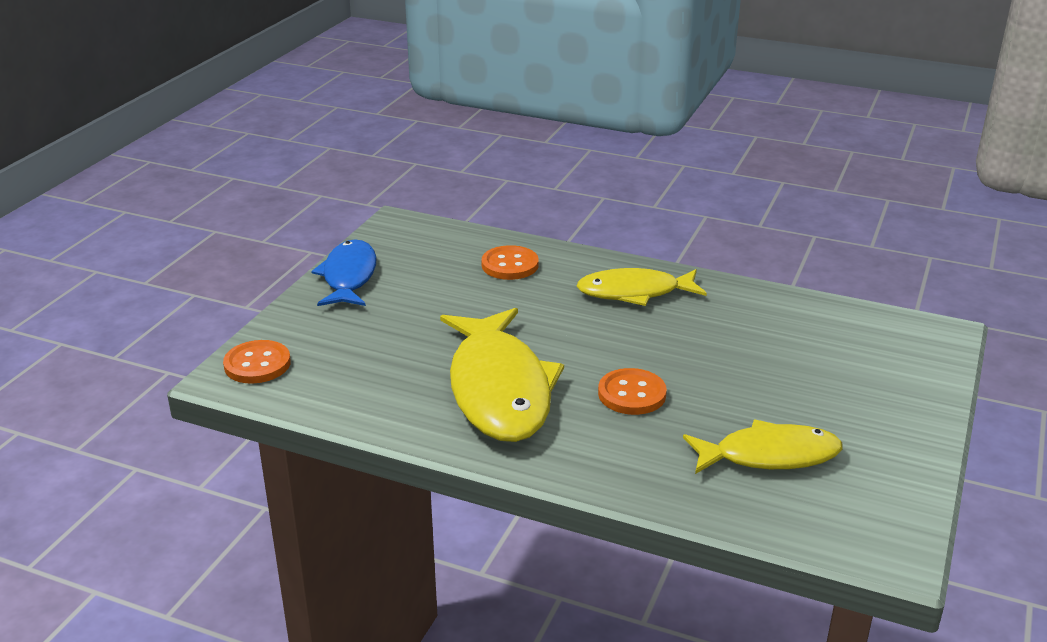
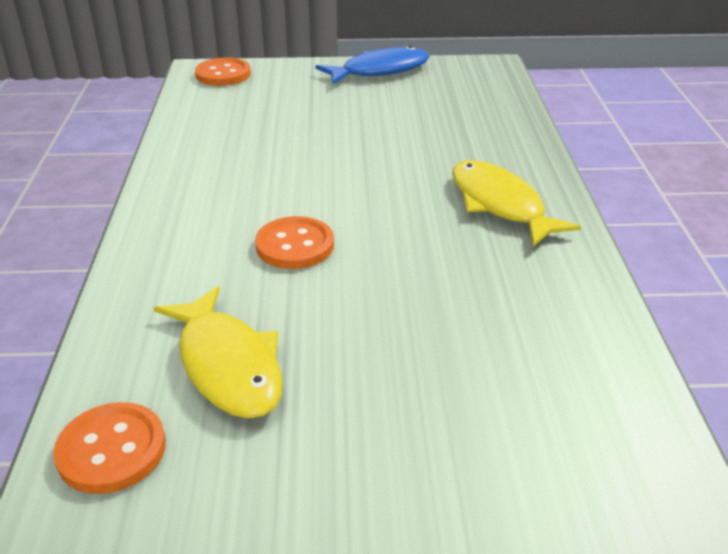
camera: 65 degrees right, 5 degrees up
(499, 389) = (255, 174): yellow fish -> none
(510, 265) = (478, 128): orange button -> orange button (111, 450)

